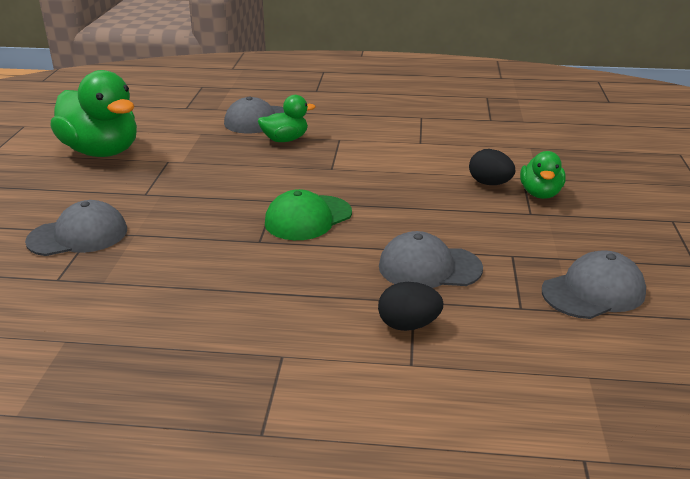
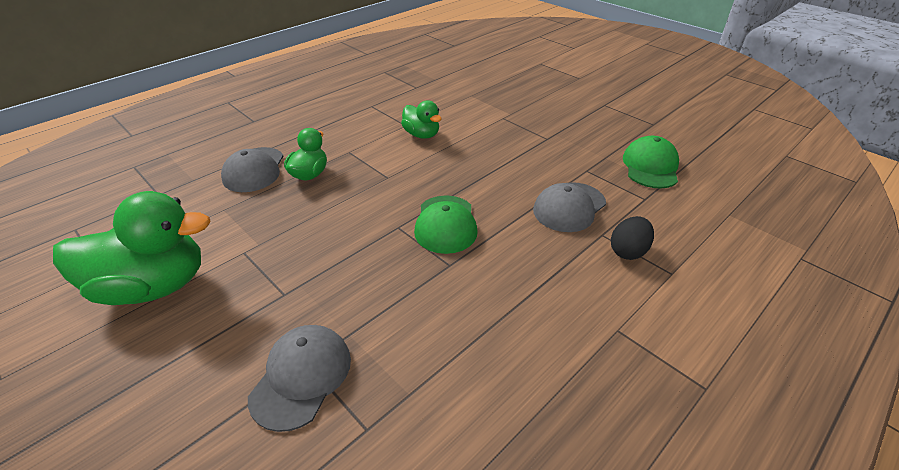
camera: 50 degrees left, 10 degrees up
(489, 183) = (495, 131): black egg -> none
(540, 194) = (529, 123): green duck -> green duck (421, 135)
(593, 291) = (650, 166): grey cap -> green cap

